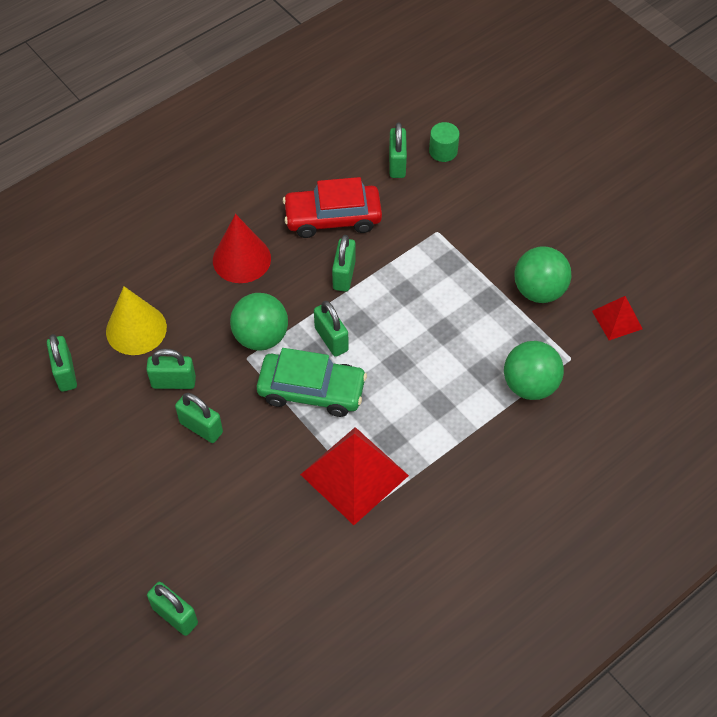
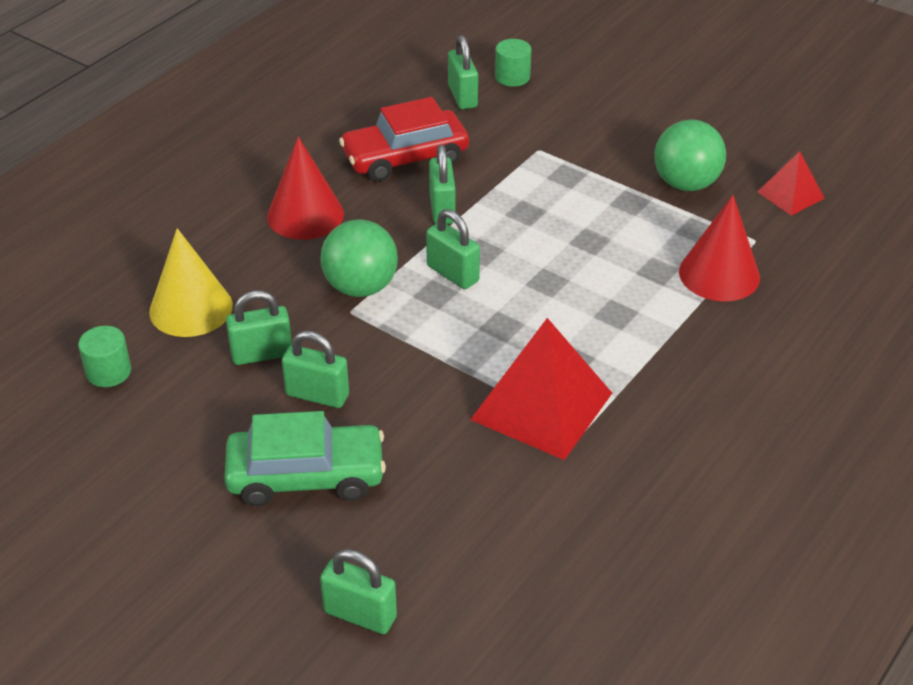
camera: 15 degrees left, 15 degrees down
(65, 373) = (108, 372): green padlock -> green cylinder
(311, 390) = (449, 329): green car -> green car (306, 475)
(530, 385) = (719, 274): green ball -> red cone

